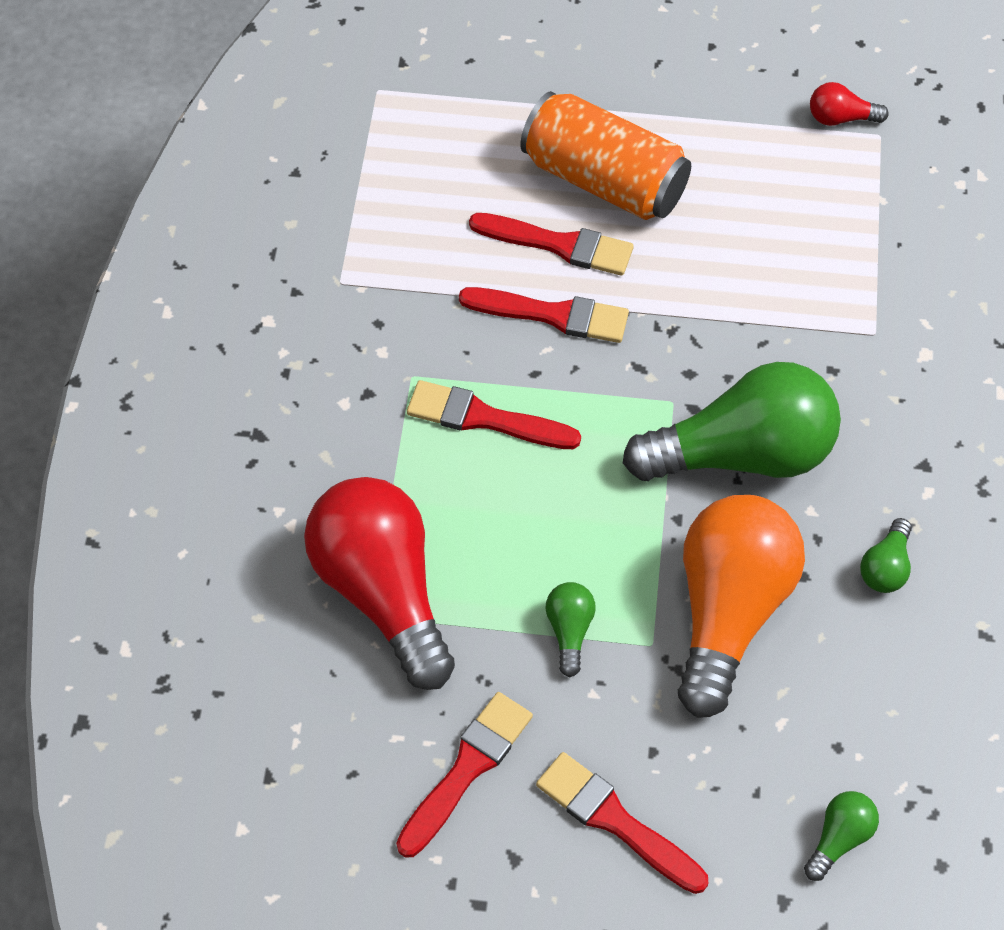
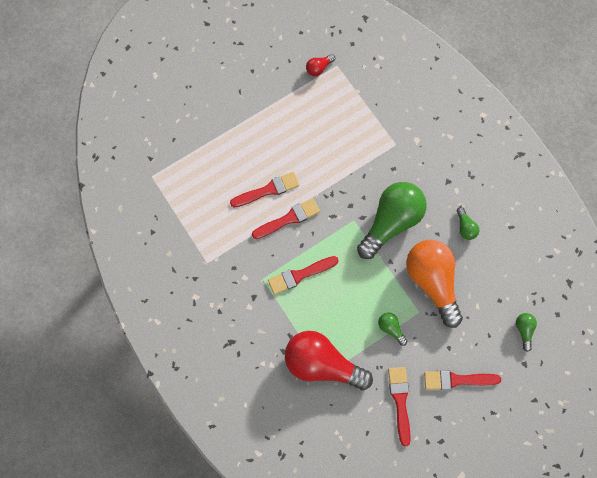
camera: 40 degrees left, 15 degrees up
(604, 180) = (261, 153): orange can -> none

